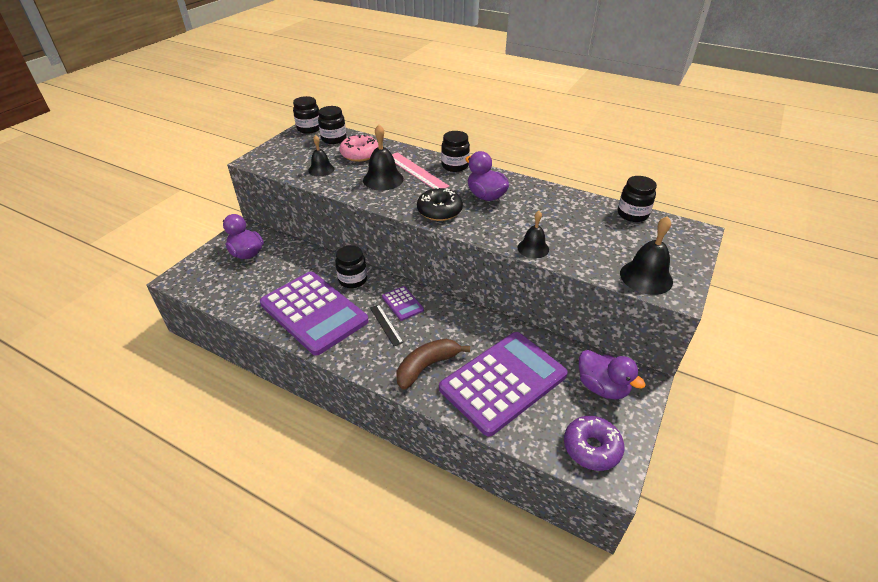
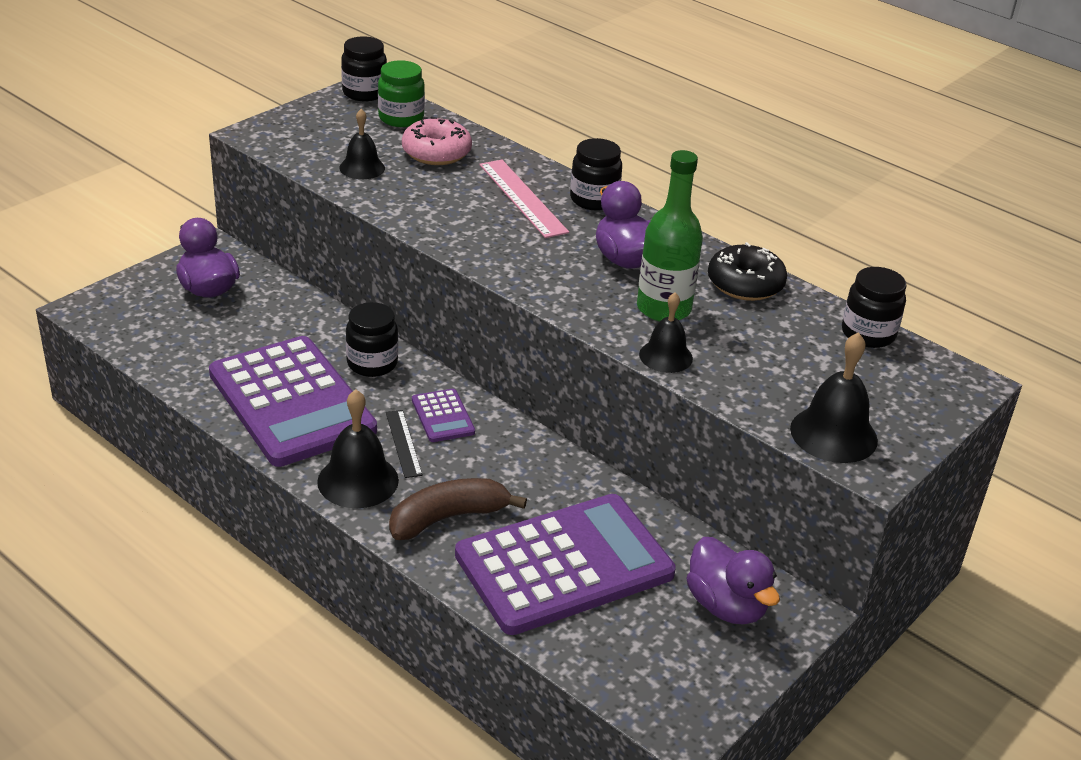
camera: 10 degrees right, 5 degrees down
(334, 139) = (401, 118): black jar -> green jar
(383, 179) = (460, 202): black bell -> black bell (358, 480)
(439, 211) = (535, 270): black donut -> black donut (745, 284)
(519, 220) = (663, 309): none -> green bottle
(591, 448) = (667, 685): purple donut -> none

